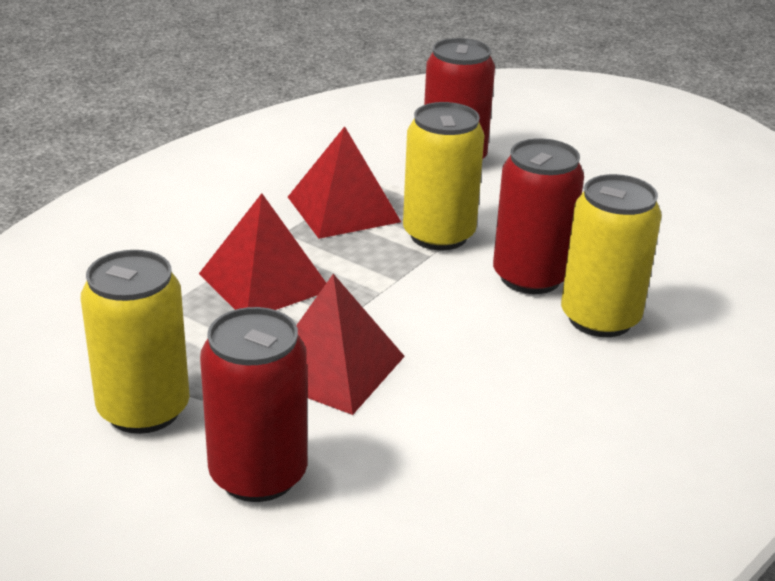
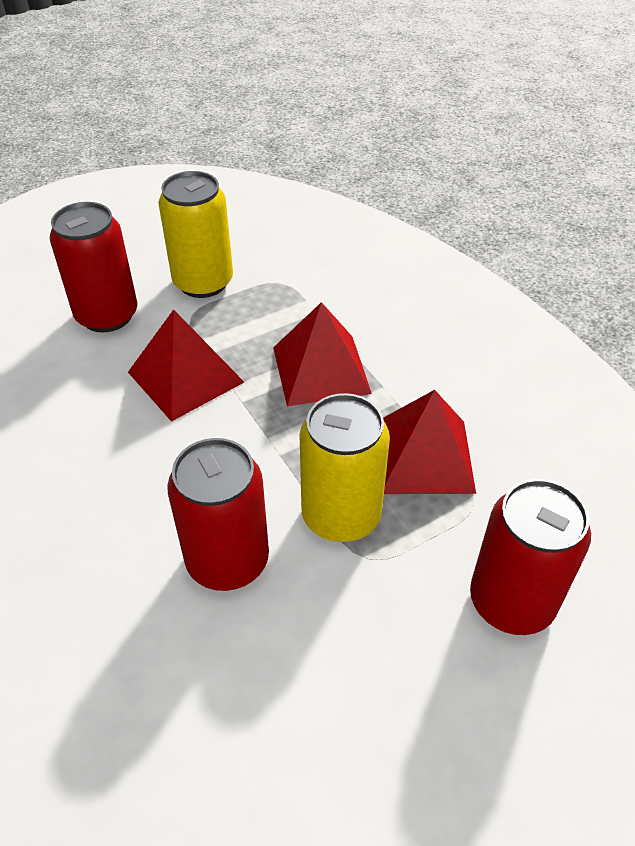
camera: 115 degrees right, 15 degrees up
(600, 318) = (129, 586): yellow can -> none

